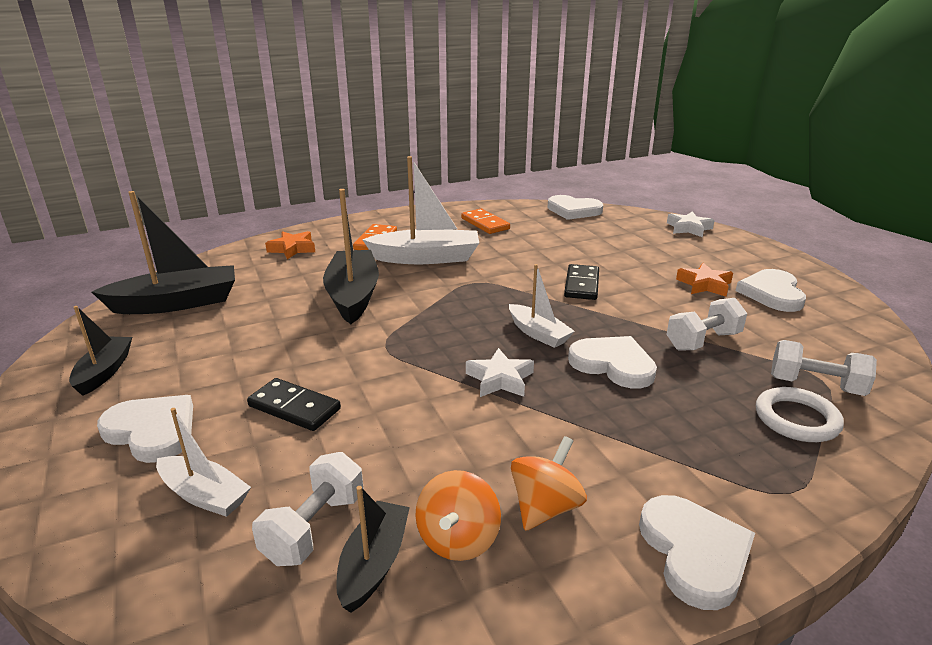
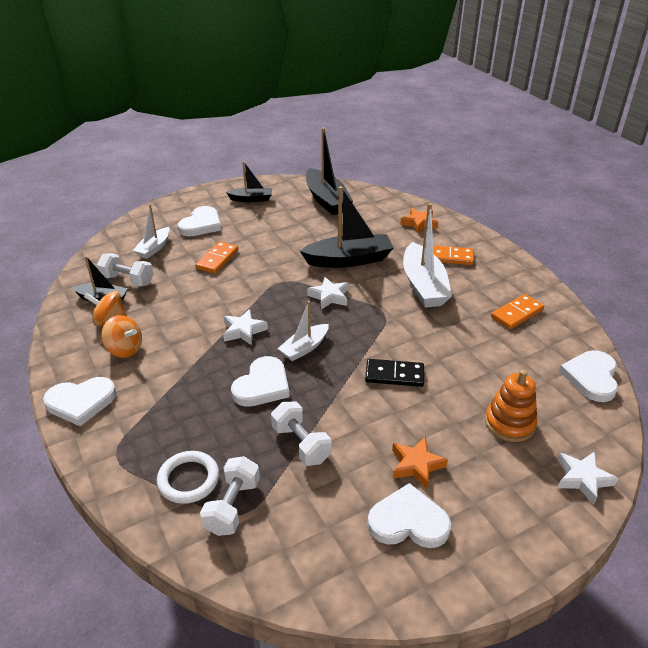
camera: 85 degrees right, 10 degrees up
(294, 407) = (217, 259): black domino -> orange domino
(433, 313) = (329, 296): none -> white star
(637, 244) = (509, 423): none -> orange stacking toy

